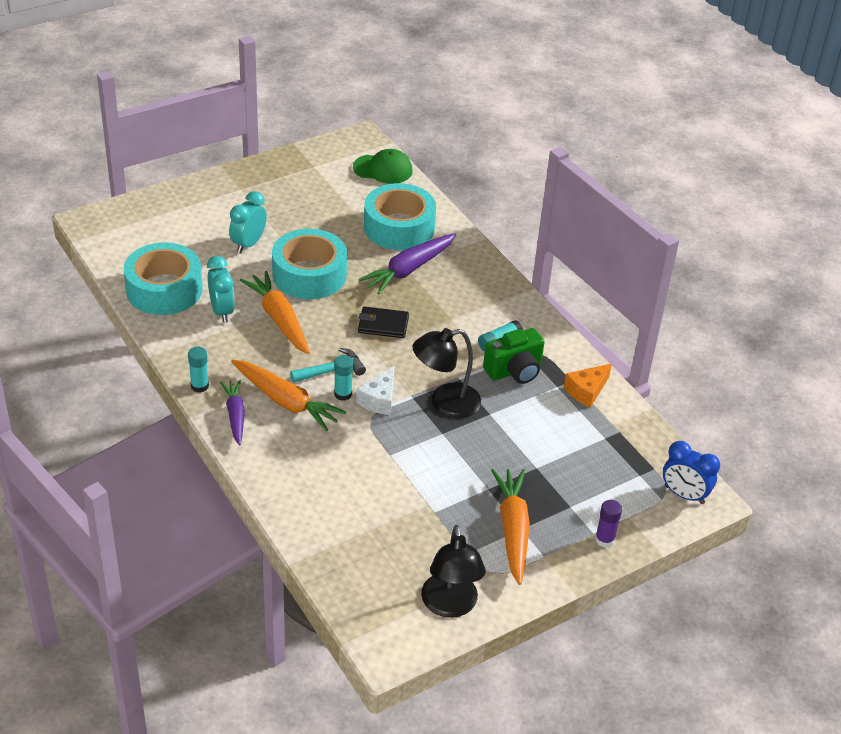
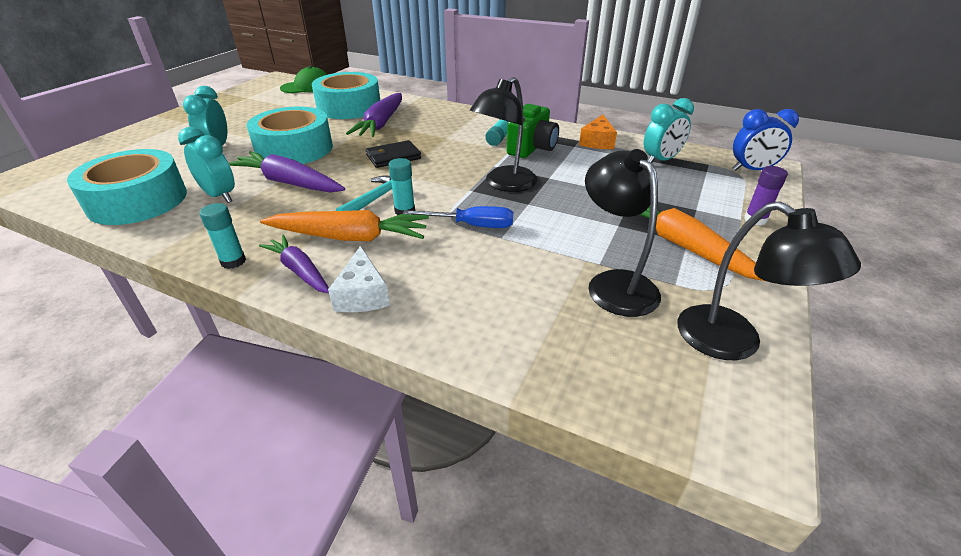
camera: 30 degrees left, 5 degrees down
(279, 319) = (289, 183): orange carrot -> purple carrot
(379, 399) = (444, 202): white cheese -> white cheese (362, 294)
(379, 433) = (472, 225): none -> blue screwdriver
(426, 531) = (614, 283): none -> black lamp
(614, 443) = (660, 160): none -> turquoise clock

